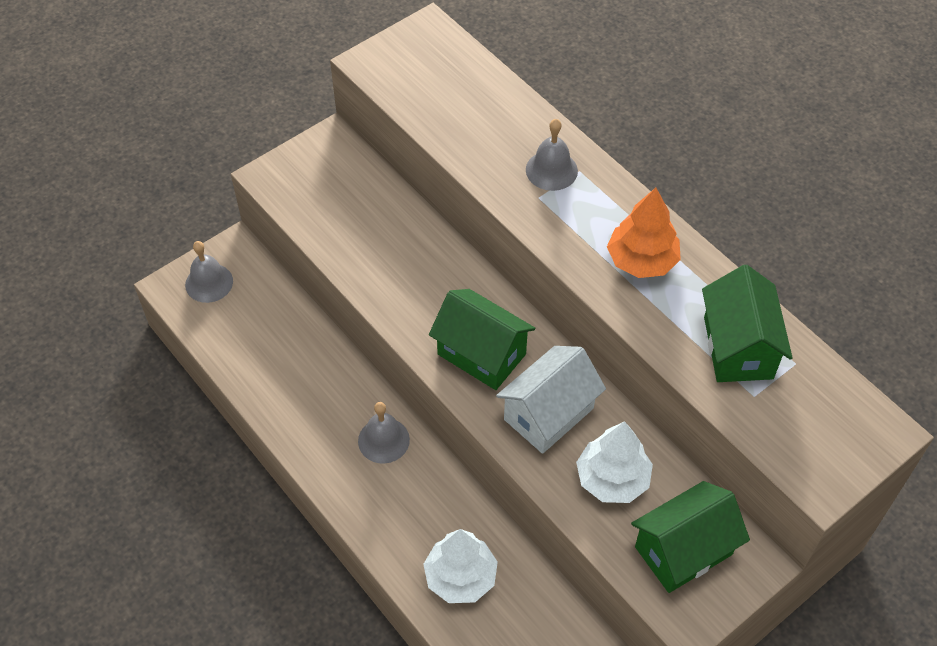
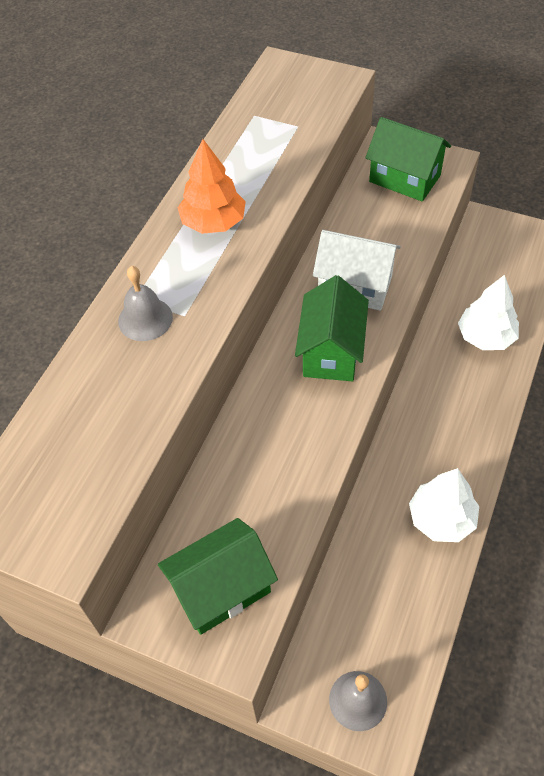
camera: 115 degrees left, 0 degrees up
(383, 440) = (417, 441): grey bell -> none
(612, 479) = (380, 231): white tree -> white tree (441, 519)
(738, 348) = (262, 145): green house -> green house (221, 589)

